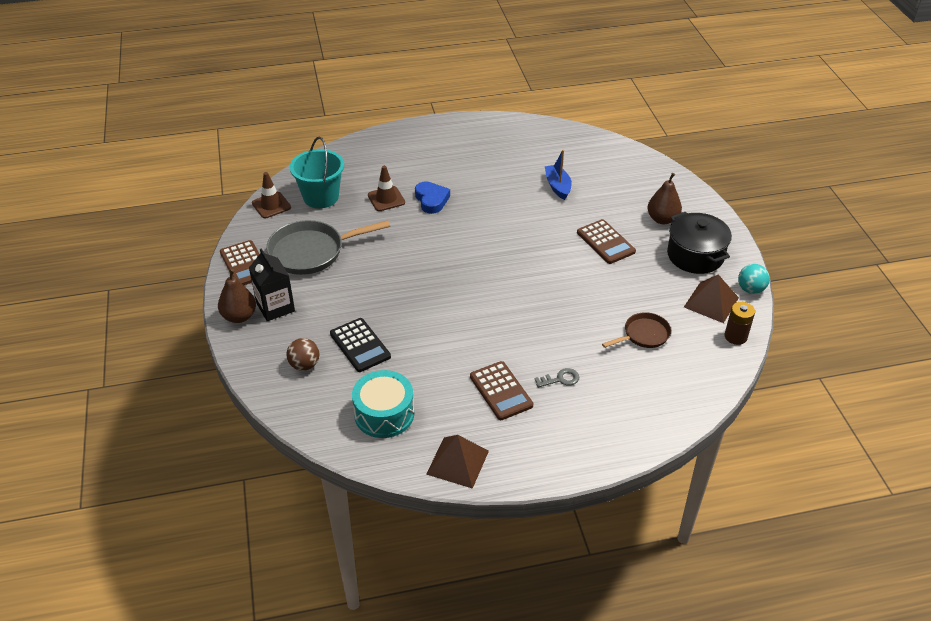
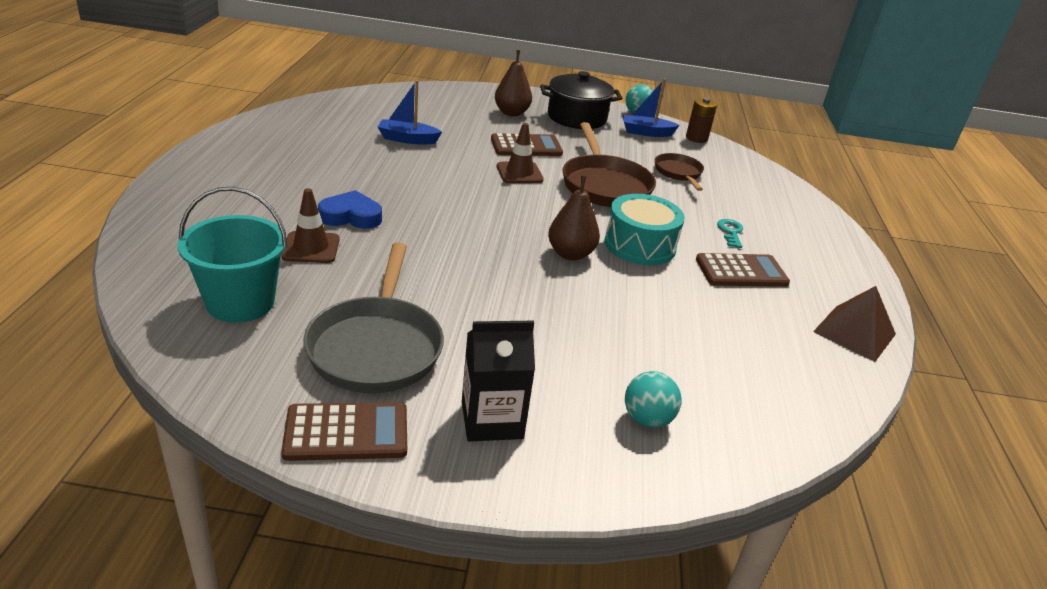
camera: 75 degrees left, 10 degrees down
(239, 316) = (492, 472): brown pear -> brown pear (570, 254)
(271, 205) = (203, 361): brown traffic cone -> brown traffic cone (519, 173)
(304, 365) = (647, 419): brown ball -> turquoise ball
(360, 345) = (623, 354): black calculator -> none
(384, 414) = (766, 367): turquoise drum -> turquoise drum (640, 245)
(560, 379) = (730, 232): grey key -> turquoise key
(578, 296) = (604, 185): none -> brown pan
(711, 302) = (646, 132): brown pyramid -> blue boat

